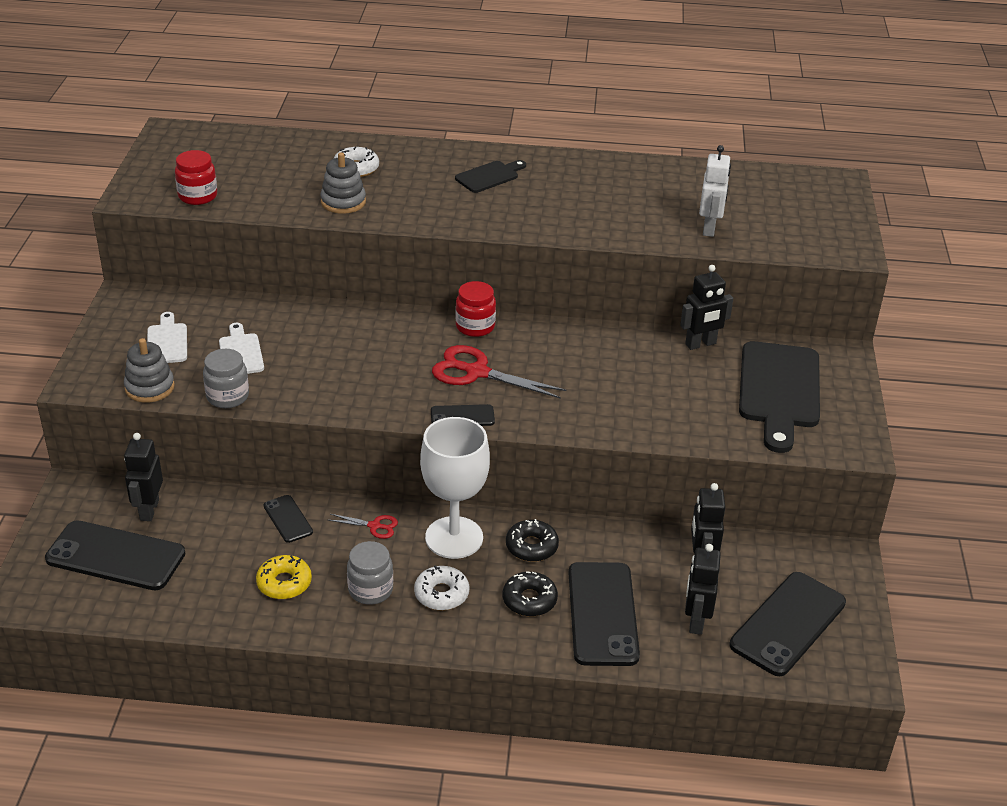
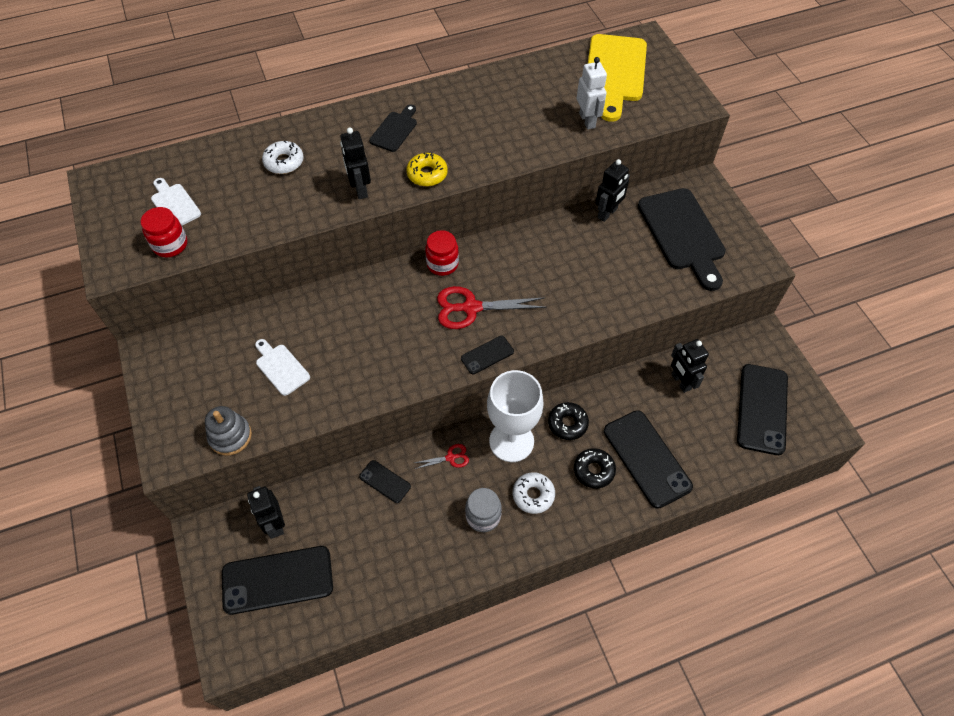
camera: 25 degrees left, 20 degrees up
(167, 341) = (213, 382): white cutting board -> white cutting board (174, 204)
(227, 397) = (299, 417): grey jar -> none
(284, 583) = (419, 541): yellow donut -> yellow donut (427, 174)
(343, 202) = (297, 202): grey stacking toy -> none
(696, 621) = (707, 435): black robot -> black robot (360, 189)
(777, 199) = (615, 72): none -> yellow cutting board

